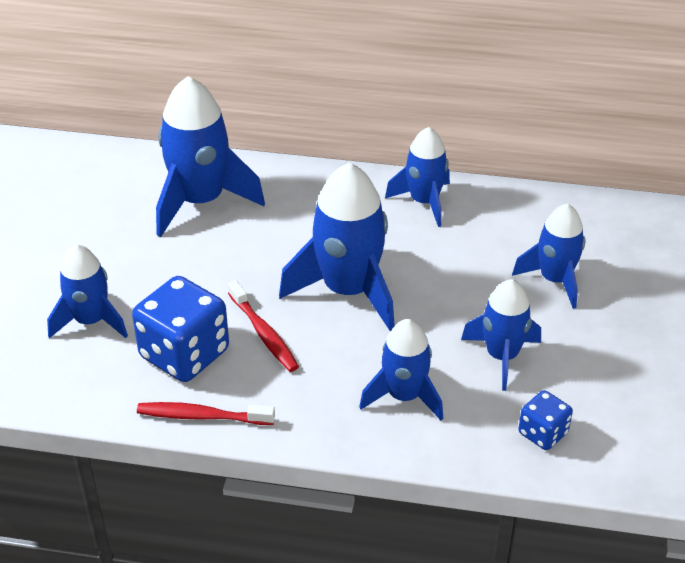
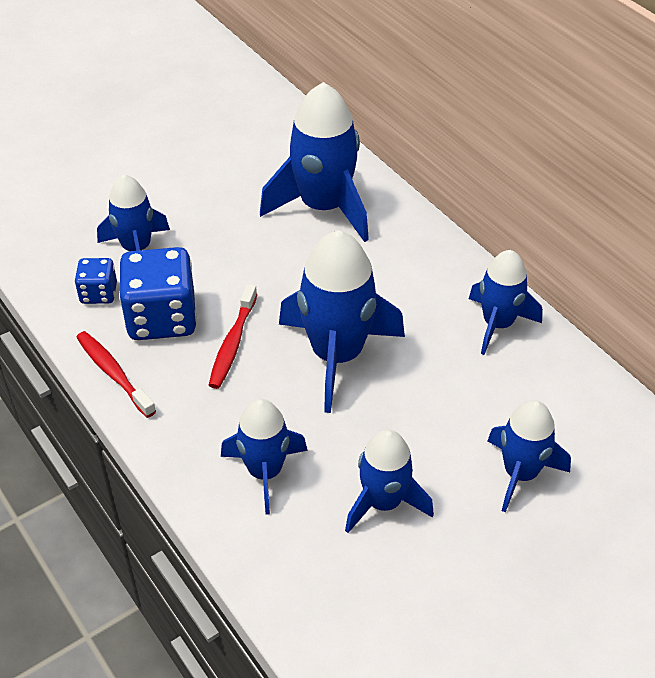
camera: 45 degrees right, 5 degrees up
(543, 433) = (328, 593): blue dice -> blue dice (98, 293)

